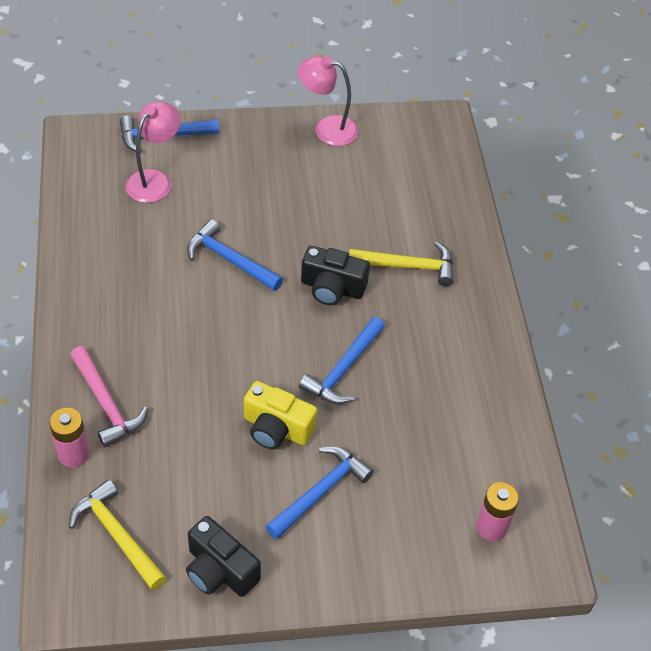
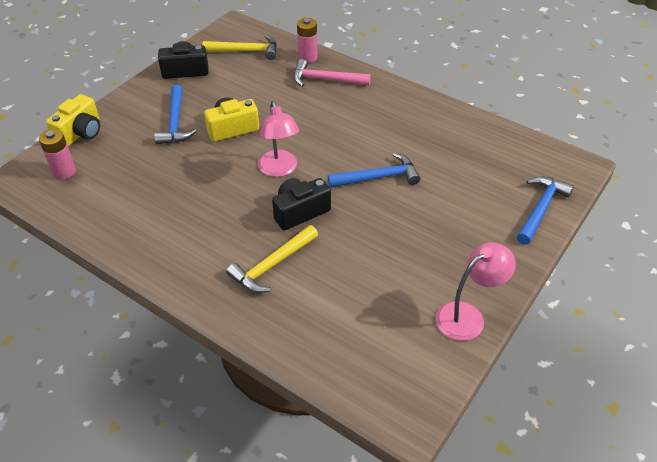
camera: 135 degrees right, 5 degrees down
(155, 180) = (493, 181): pink lamp -> pink lamp (279, 170)
(343, 369) = (233, 177): blue hammer -> none
(430, 574) = (80, 133): none -> yellow camera

